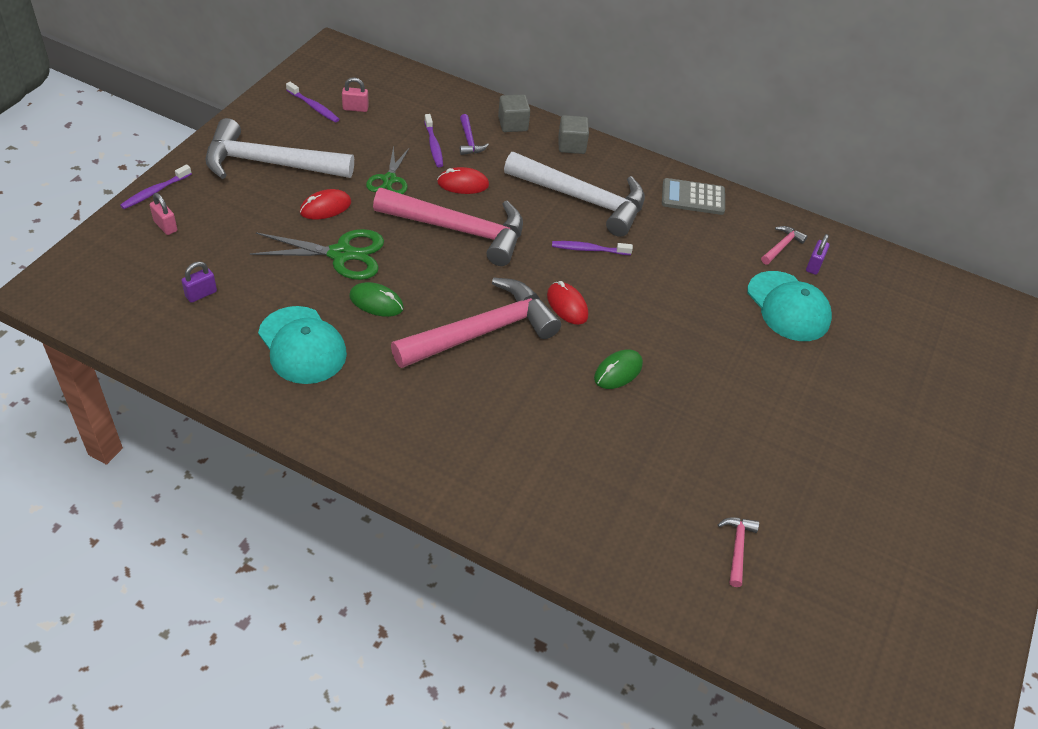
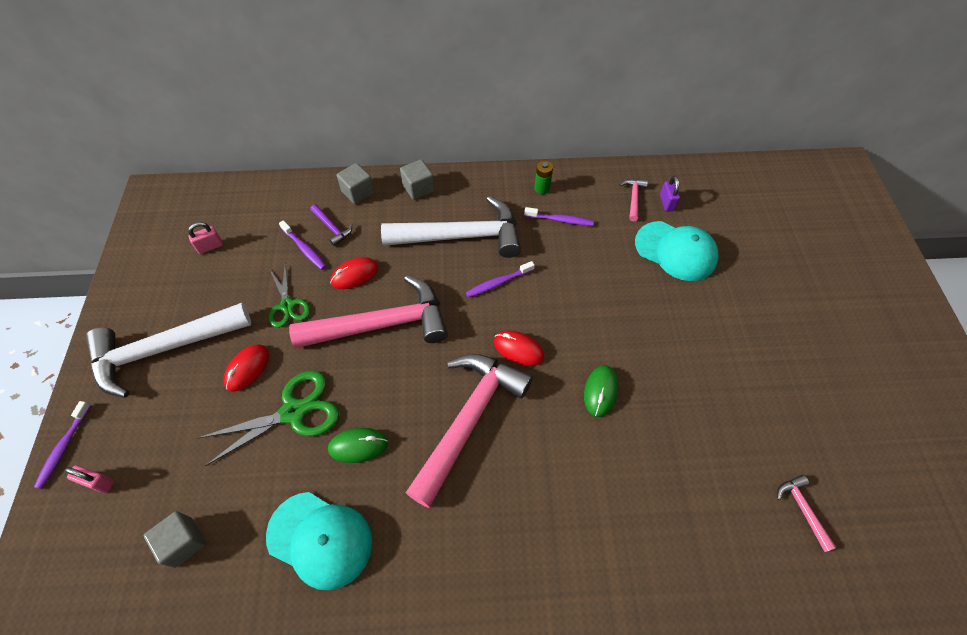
camera: 25 degrees left, 10 degrees up
(201, 294) = (184, 542): purple padlock -> grey cube
(314, 107) = (170, 265): purple toothbrush -> purple toothbrush (560, 220)
(693, 197) = (542, 188): grey calculator -> green battery

